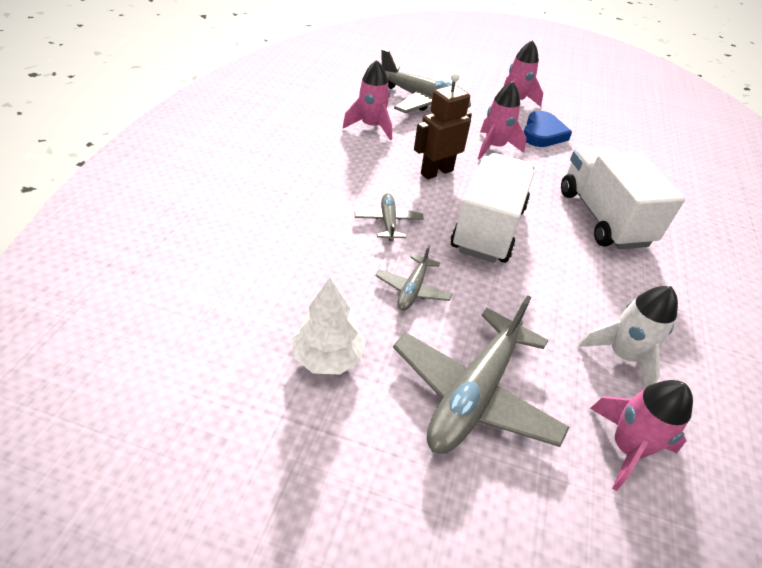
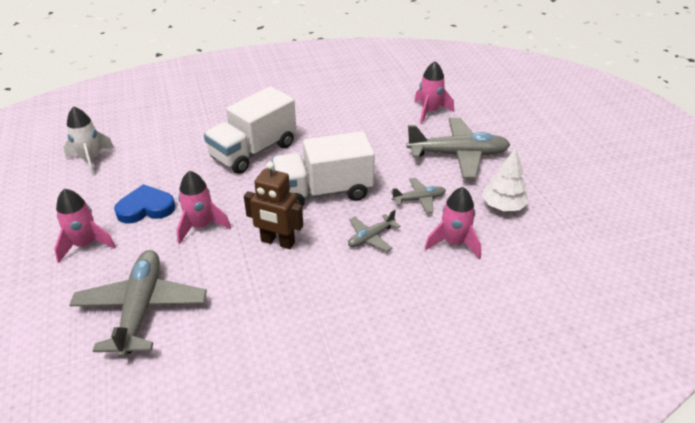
camera: 120 degrees left, 5 degrees down
(371, 127) = (240, 318): pink rocket -> pink rocket (454, 243)
(622, 355) = (376, 122): white rocket -> white rocket (91, 159)

